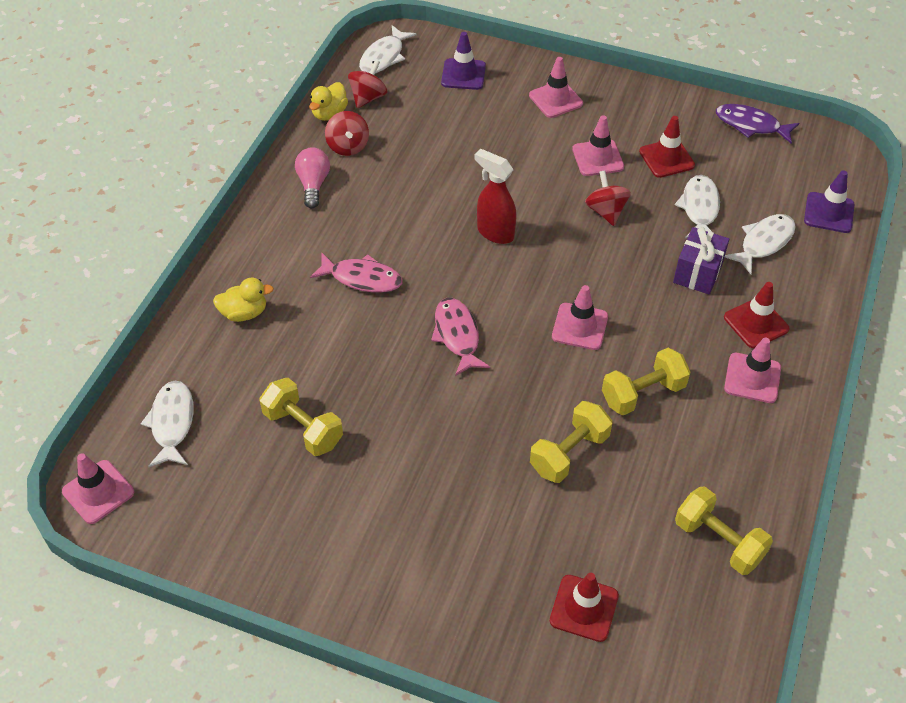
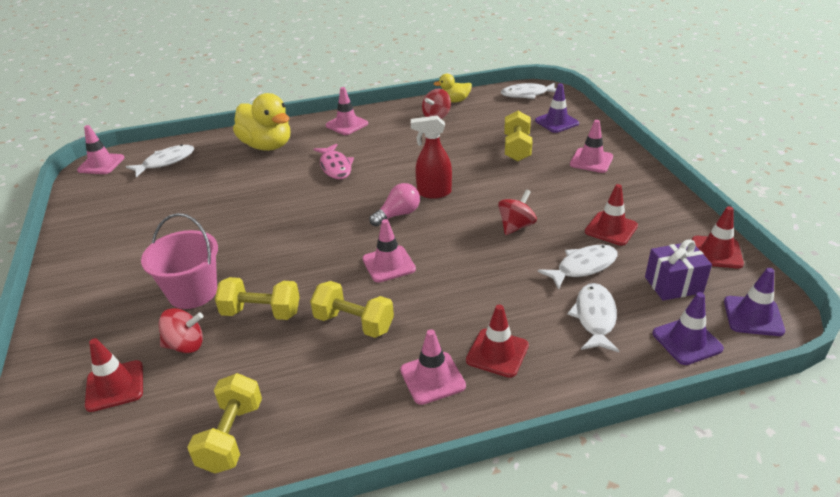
camera: 55 degrees right, 15 degrees down
(244, 313) = (267, 146): yellow duck -> yellow duck, size x1.89
(303, 428) = (195, 201): yellow dumbbell -> yellow dumbbell (517, 148)
(313, 184) = (391, 121): pink light bulb -> pink light bulb (398, 214)
(368, 97) = (486, 105): red spinning top -> red spinning top (185, 345)
(457, 335) = (325, 219): pink fish -> none
(486, 495) = (193, 292): none -> pink bucket
(495, 233) = (433, 193): red spray bottle -> red spray bottle turned 90 degrees counterclockwise
(597, 158) = (563, 200): pink traffic cone -> pink traffic cone (347, 124)
(697, 273) = (512, 296): purple gift -> purple gift (673, 285)
(751, 125) = (716, 252): purple fish -> red traffic cone
(764, 243) = (595, 317): white fish -> white fish turned 90 degrees counterclockwise
(833, 162) = (753, 316): none -> purple traffic cone

